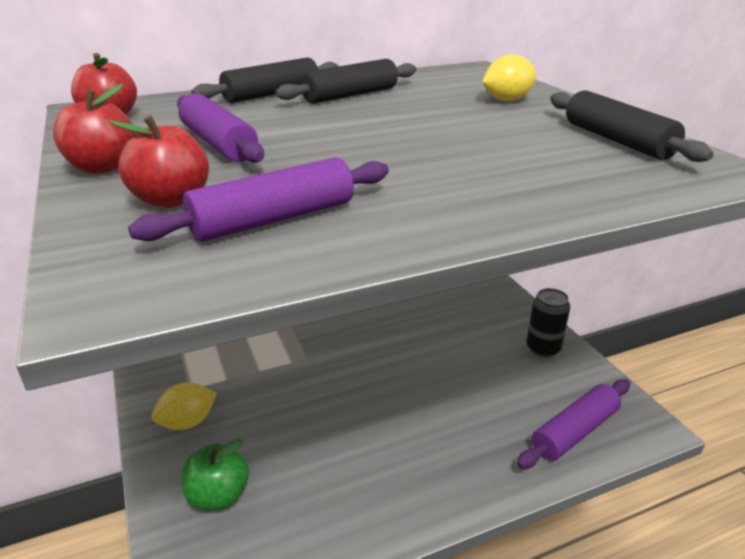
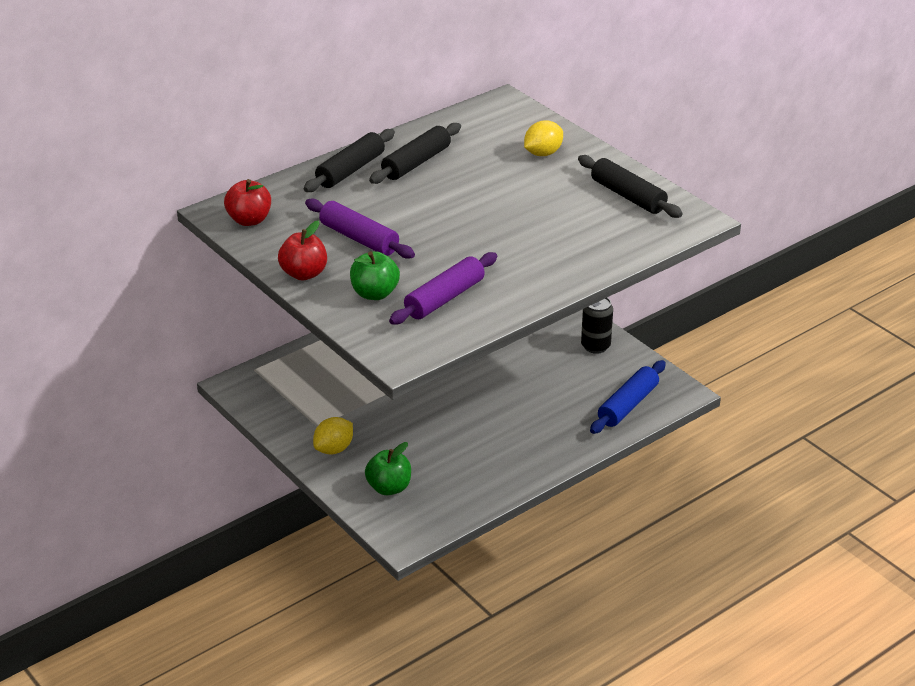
camera: 15 degrees left, 5 degrees up
(171, 200) = (374, 293): red apple -> green apple
(574, 432) = (628, 405): purple rolling pin -> blue rolling pin

